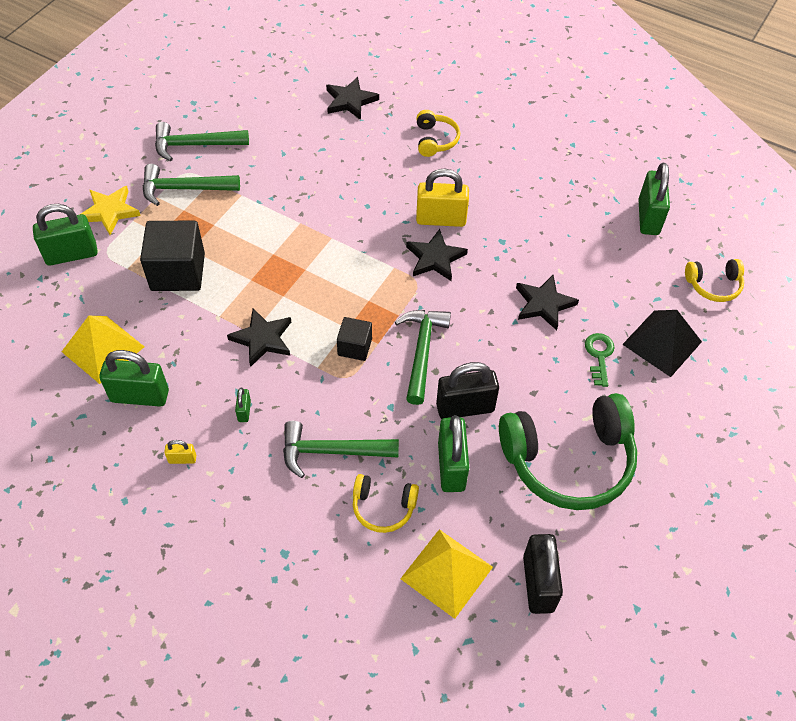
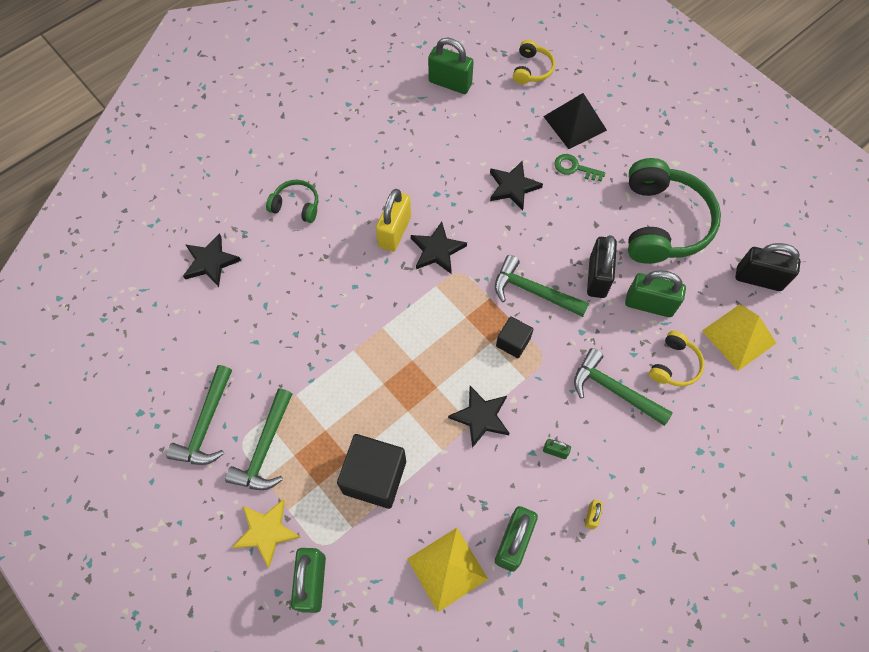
camera: 70 degrees left, 10 degrees up
(331, 451) = (614, 390): green hammer -> green hammer turned 105 degrees clockwise
(435, 140) = (296, 206): yellow headphones -> green headphones

